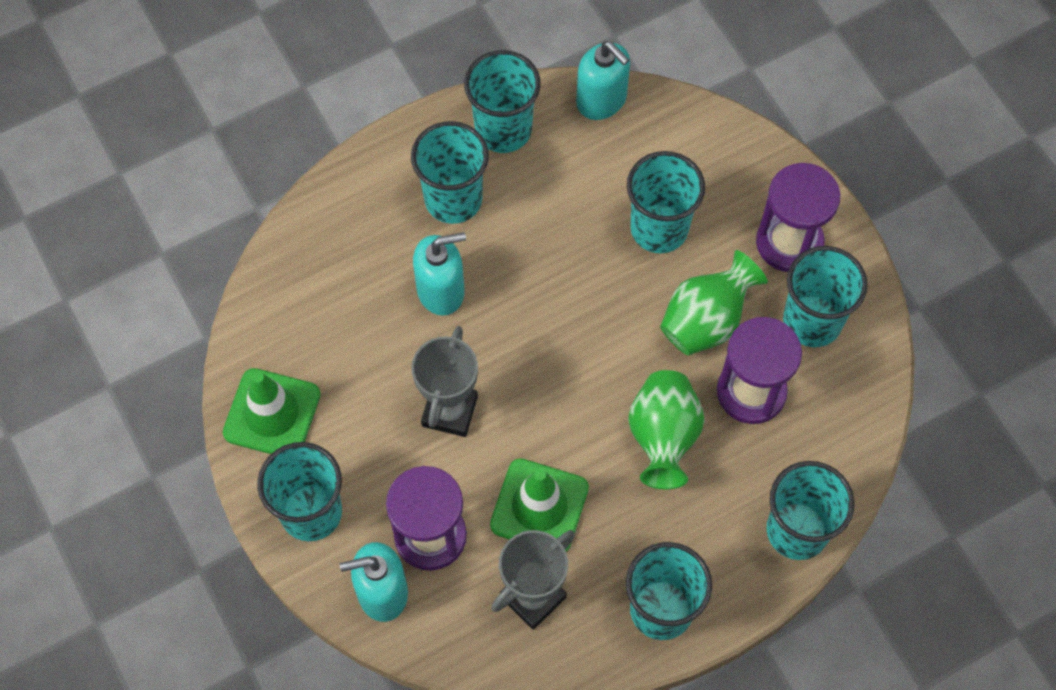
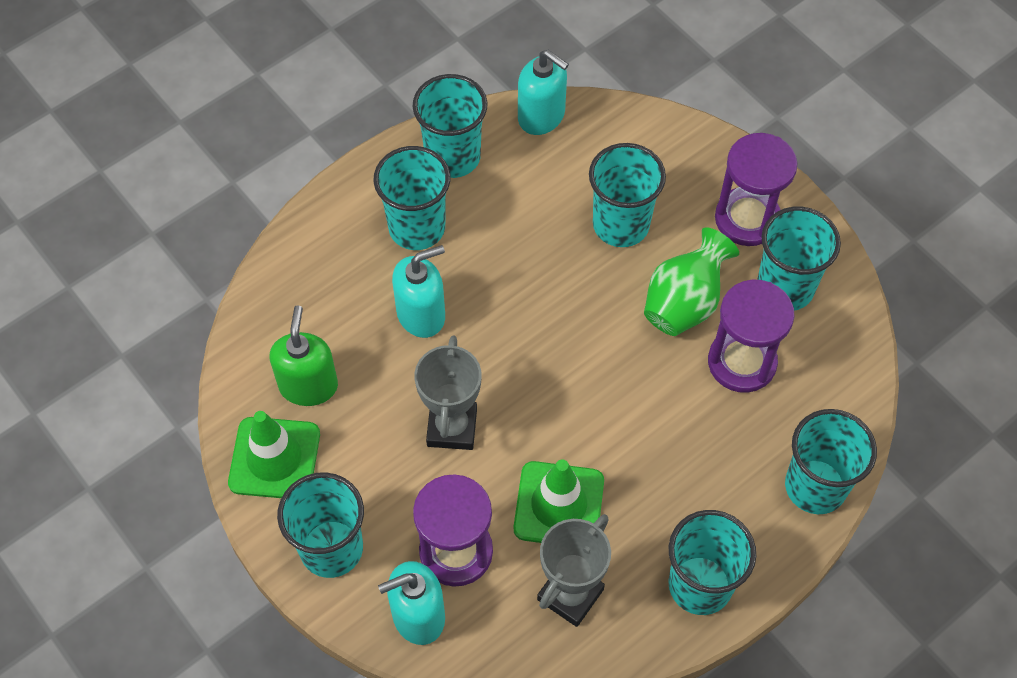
camera: 10 degrees left, 5 degrees down
(317, 345) = (308, 385): none -> green soap dispenser
(663, 437) = (666, 419): green vase -> none

